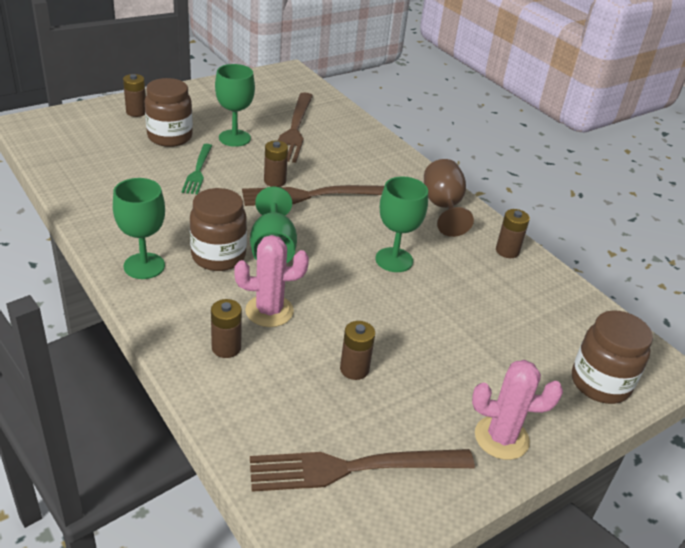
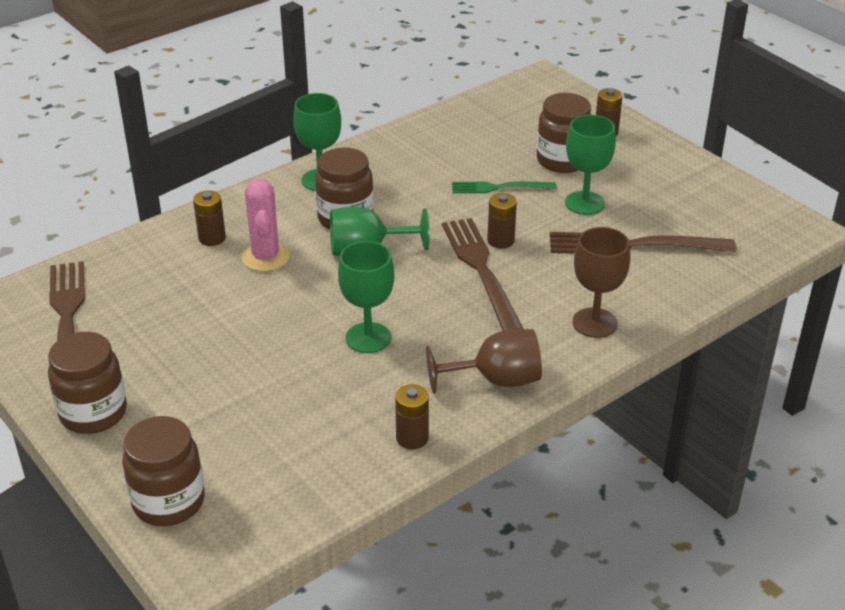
camera: 90 degrees right, 0 degrees up
(354, 369) = (186, 314): brown battery -> none
(381, 159) = (594, 323): none -> brown goblet
(501, 438) = (93, 413): pink cactus -> brown jar

